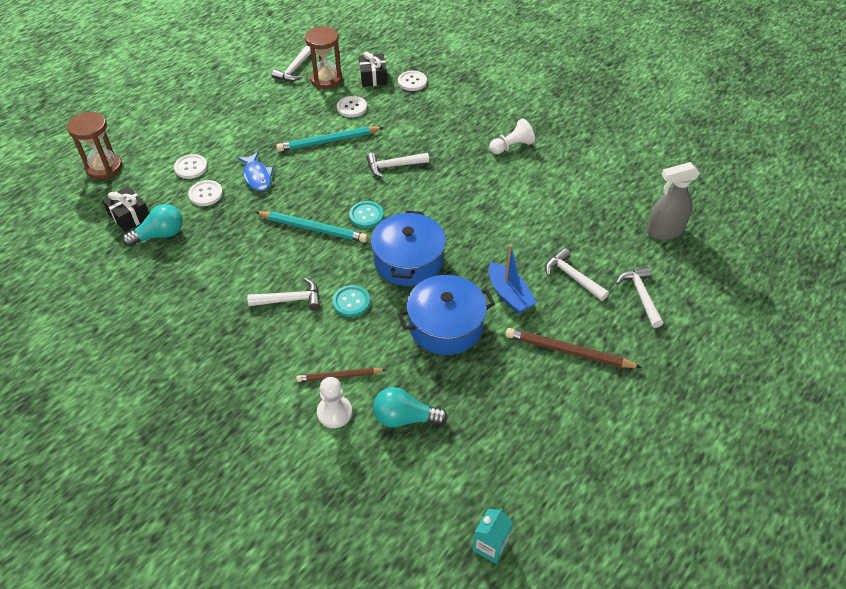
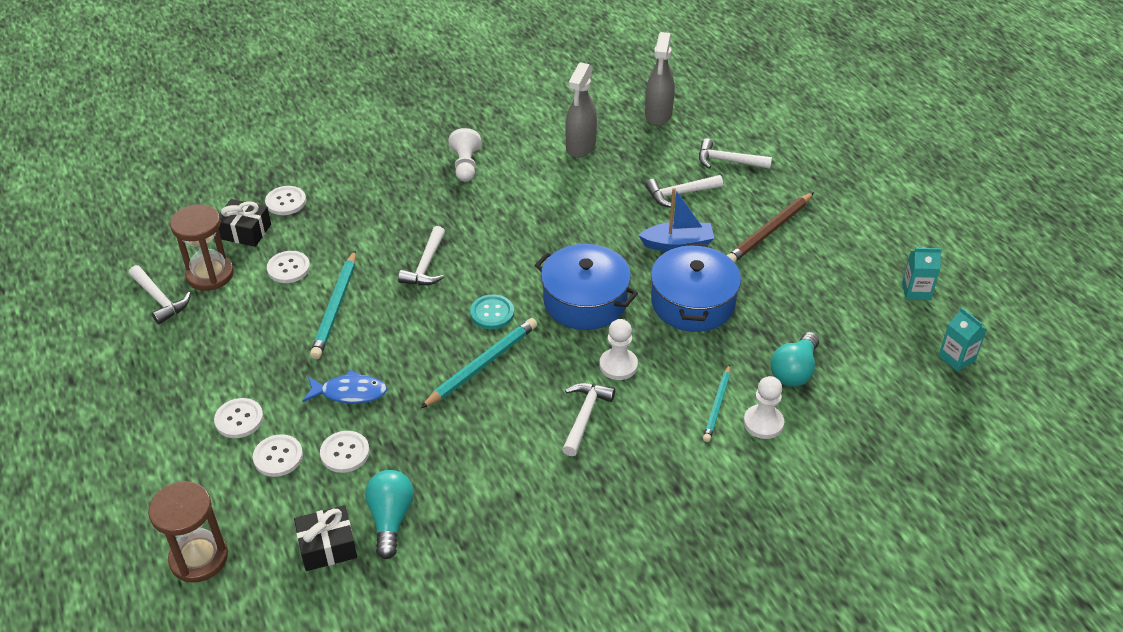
camera: 65 degrees left, 5 degrees down
(213, 140) = (239, 419): none -> white button
(339, 376) = (717, 405): brown pencil -> turquoise pencil
(351, 302) = (618, 365): turquoise button -> white pawn
(563, 488) = (916, 291): none -> turquoise carton
(583, 198) = (580, 146): none -> grey spray bottle

